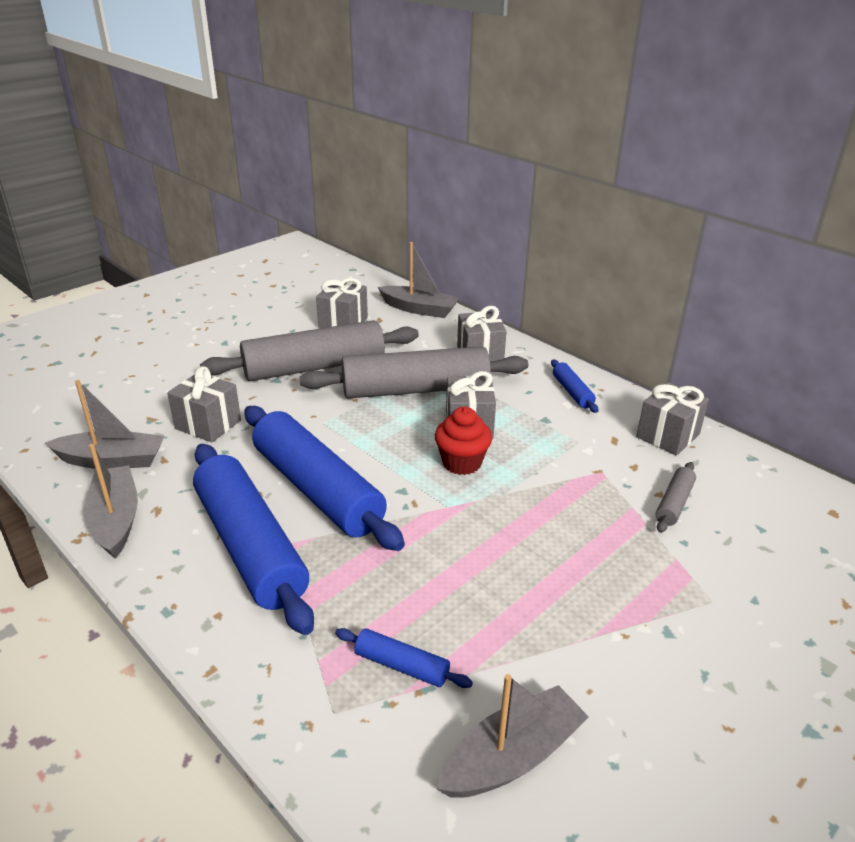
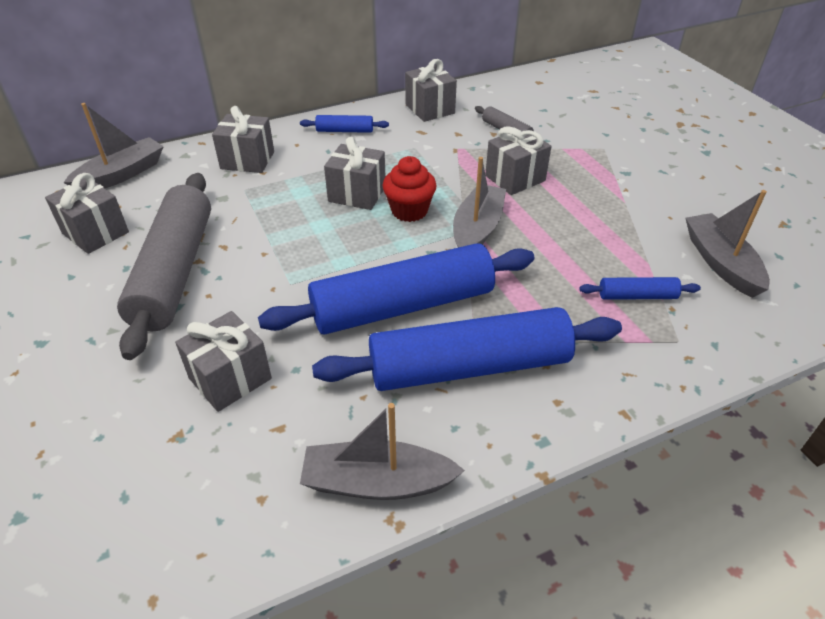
camera: 70 degrees left, 10 degrees up
(112, 460) = (249, 483): grey boat -> grey boat (477, 229)
(402, 665) = (637, 296): blue rolling pin -> blue rolling pin turned 45 degrees clockwise
(415, 390) = (277, 211): grey rolling pin -> none
(574, 527) = (515, 178): none -> grey gift

